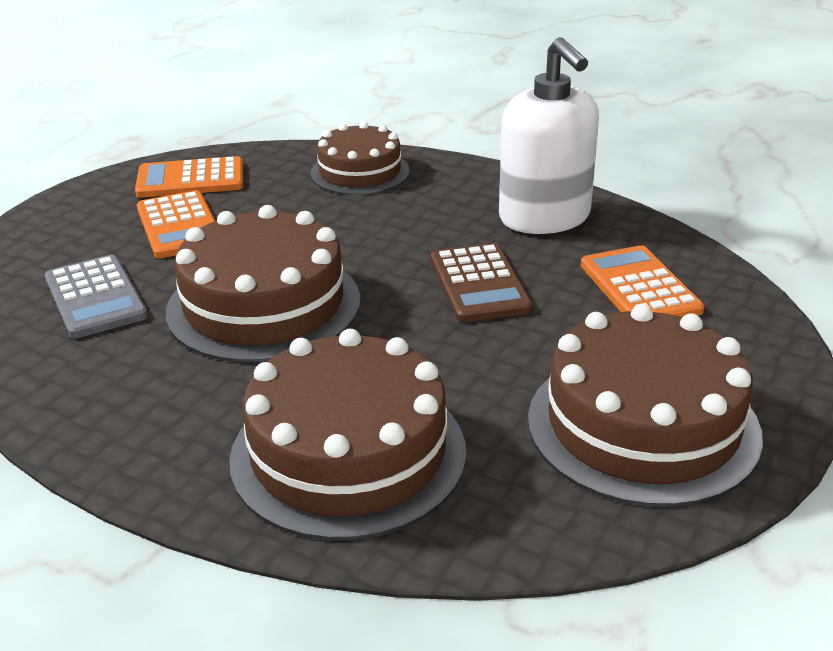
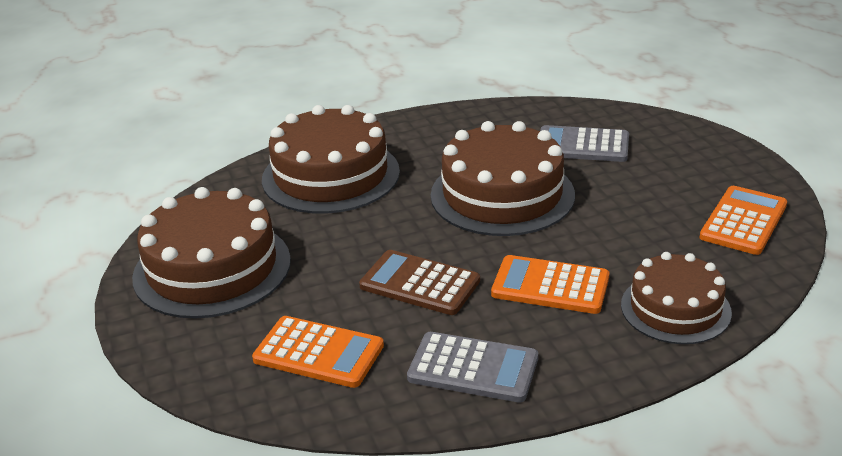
camera: 130 degrees right, 0 degrees up
(179, 226) = (656, 195): orange calculator -> orange calculator (550, 286)
(545, 217) = (473, 368): white soap dispenser -> grey calculator

